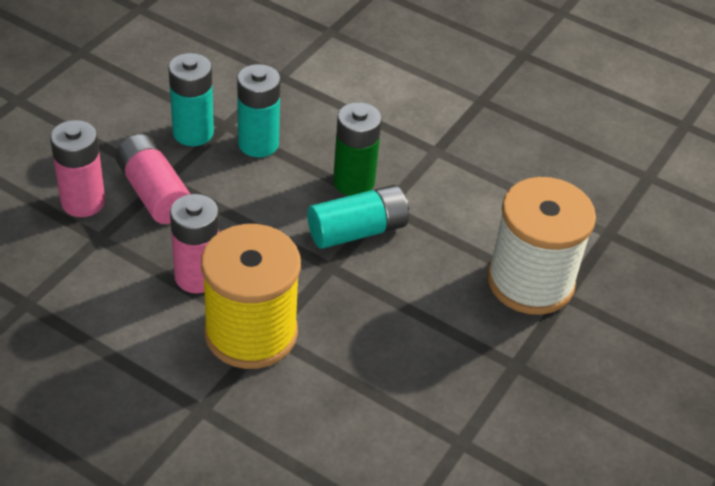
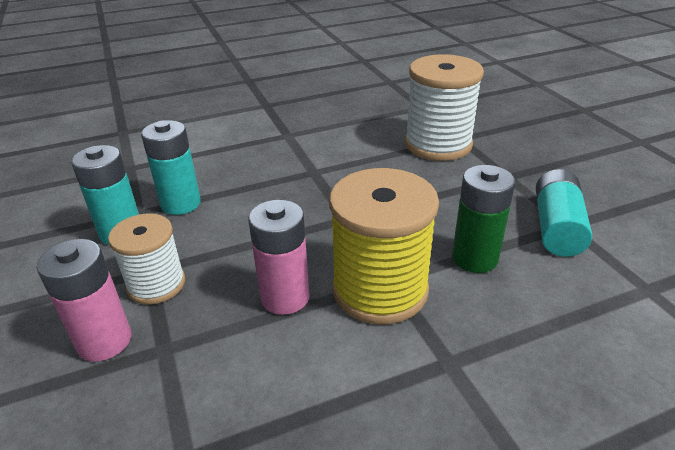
camera: 50 degrees left, 10 degrees down
(154, 193) = (156, 284): pink battery -> white spool
(354, 182) = (275, 176): green battery -> green battery (474, 258)
(357, 231) = (324, 192): turquoise battery -> turquoise battery (556, 227)

